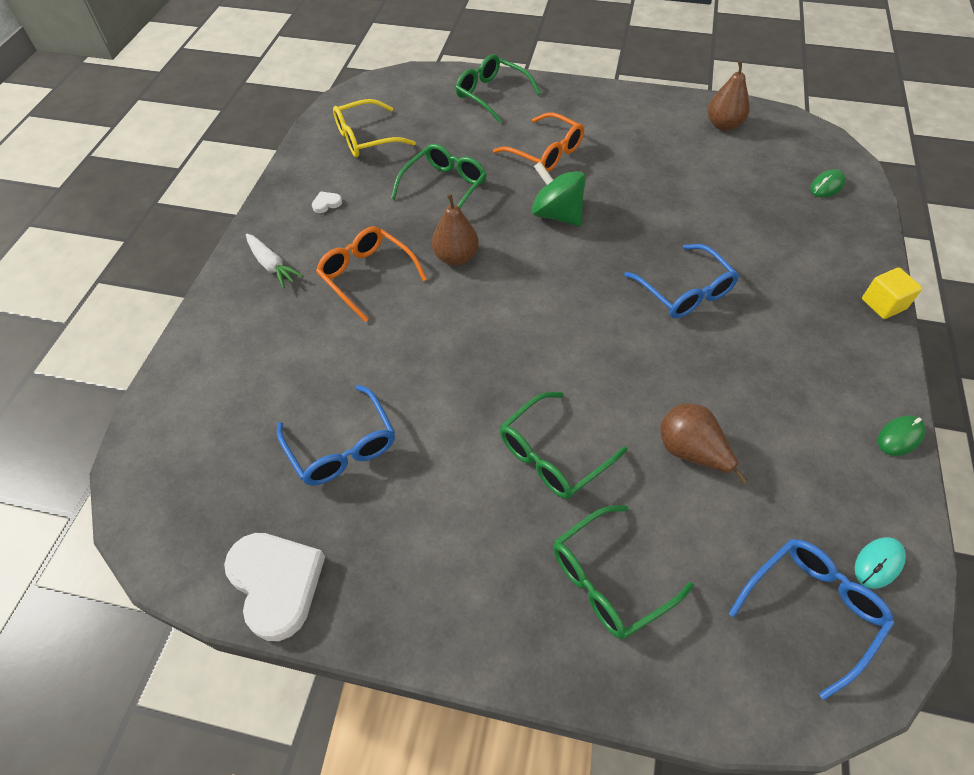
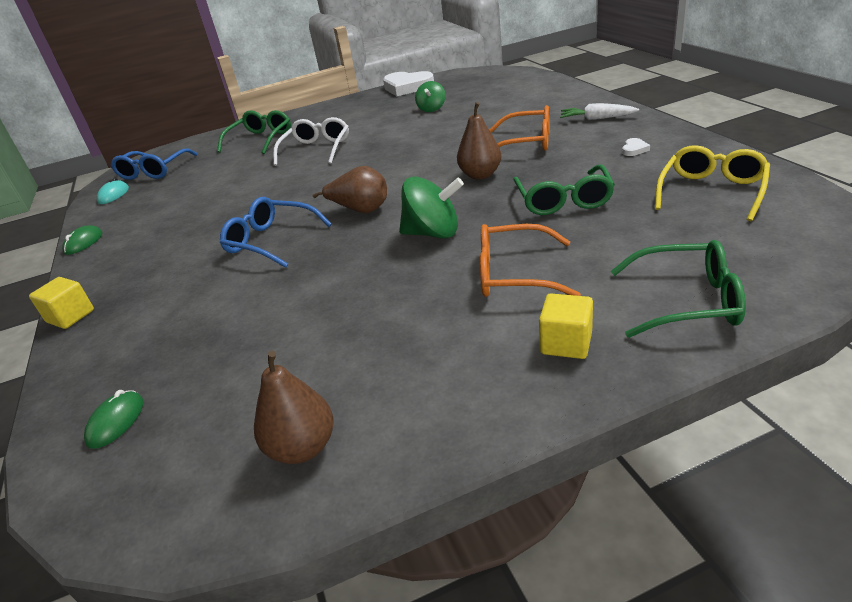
camera: 150 degrees right, 20 degrees down
(342, 447) = (432, 109): blue glasses -> green spinning top
(553, 455) = (316, 150): green glasses -> white glasses
(567, 106) = (566, 343): none -> yellow cube
(691, 452) = (233, 181): brown pear -> brown pear (361, 210)

